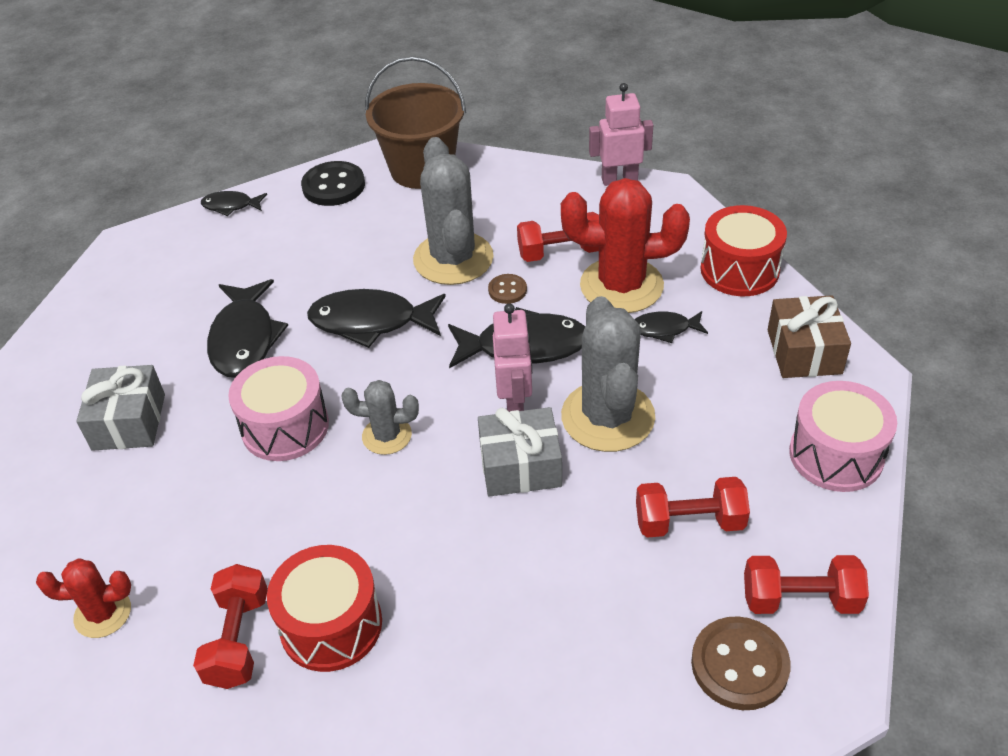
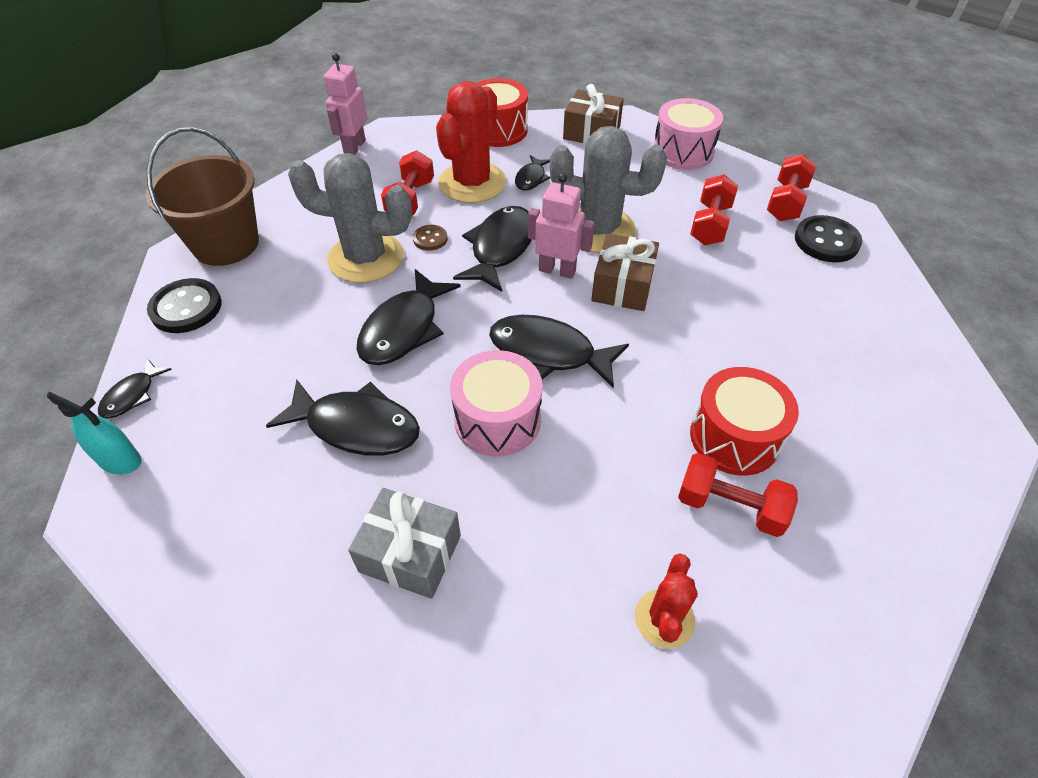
camera: 70 degrees left, 5 degrees up
(169, 232) = (121, 461): none -> turquoise spray bottle
(387, 436) = (549, 353): grey cactus -> black fish
(520, 466) = (622, 286): grey gift -> brown gift
(739, 665) = (826, 241): brown button -> black button

